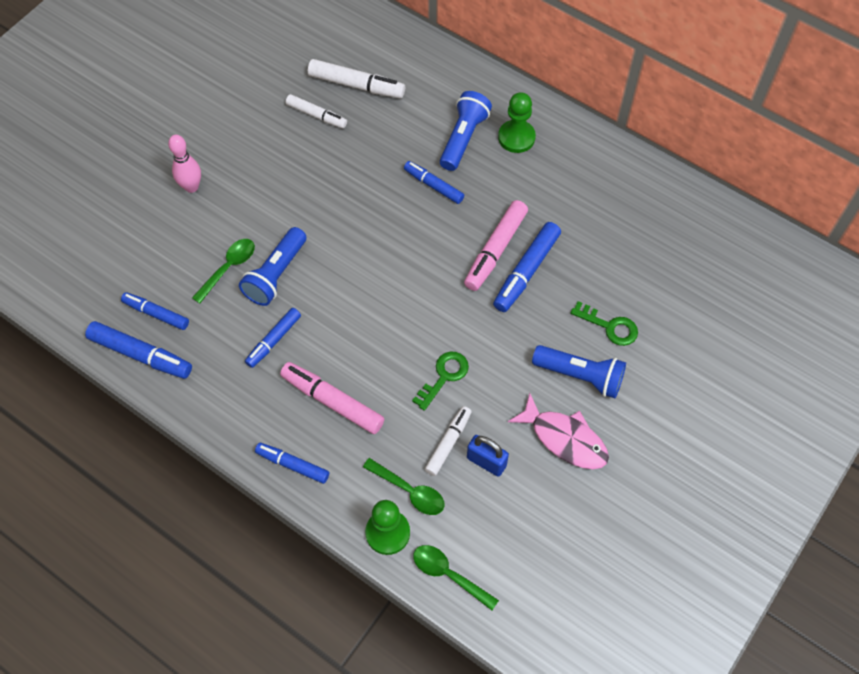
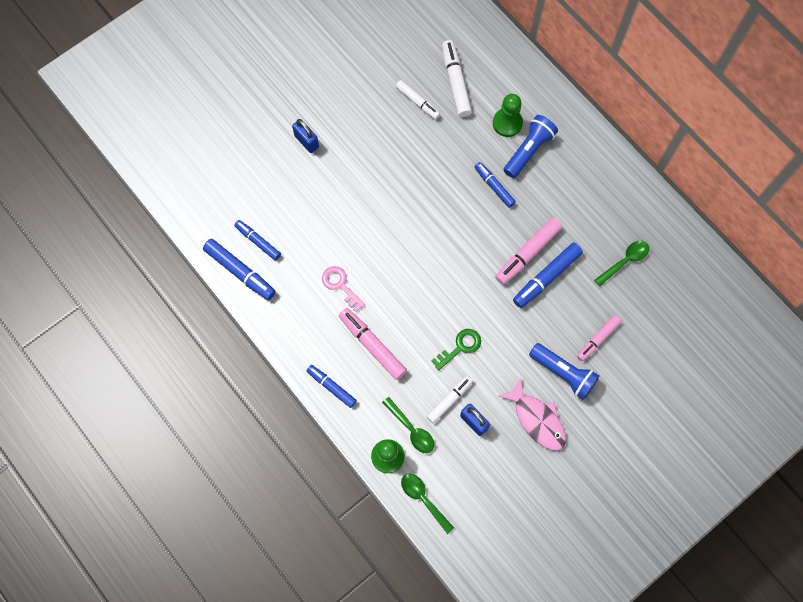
camera: 15 degrees right, 10 degrees up
(191, 187) = (306, 141): pink bowling pin -> blue padlock
(228, 268) = (320, 217): green spoon -> green spoon (624, 261)
(274, 340) = (340, 285): blue marker -> pink key
(276, 275) = (354, 232): blue flashlight -> none
(356, 85) = (455, 82): white marker -> white marker turned 135 degrees counterclockwise
(516, 137) = (571, 160): green pawn -> green pawn (507, 123)
(609, 326) = (598, 339): green key -> pink marker

